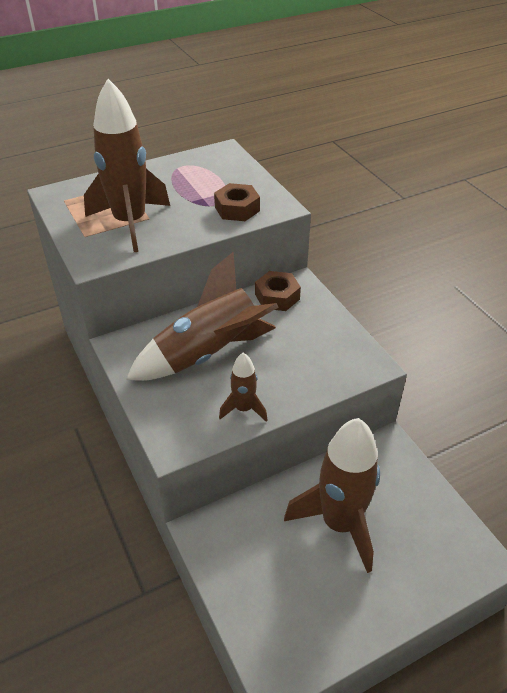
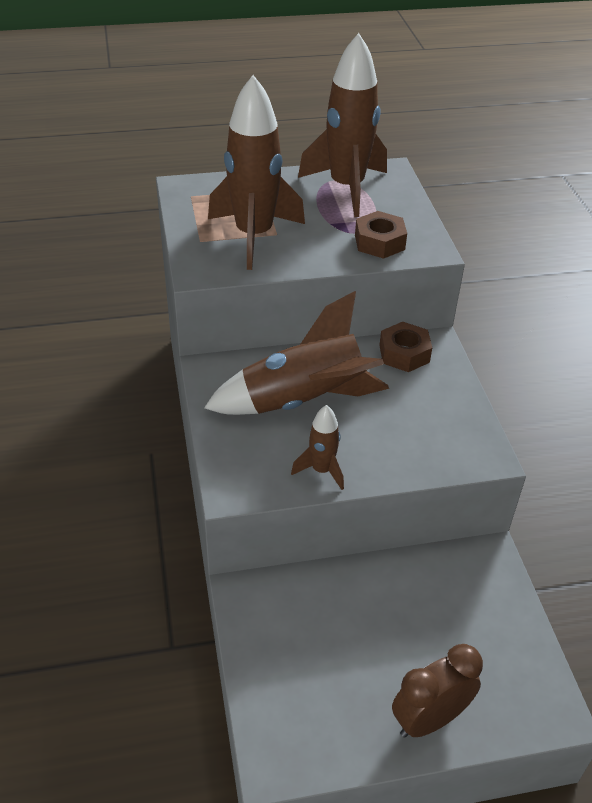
camera: 15 degrees right, 0 degrees up
(340, 524) = (400, 627): brown rocket -> brown rocket (347, 188)
(389, 595) = (429, 719): none -> brown clock

